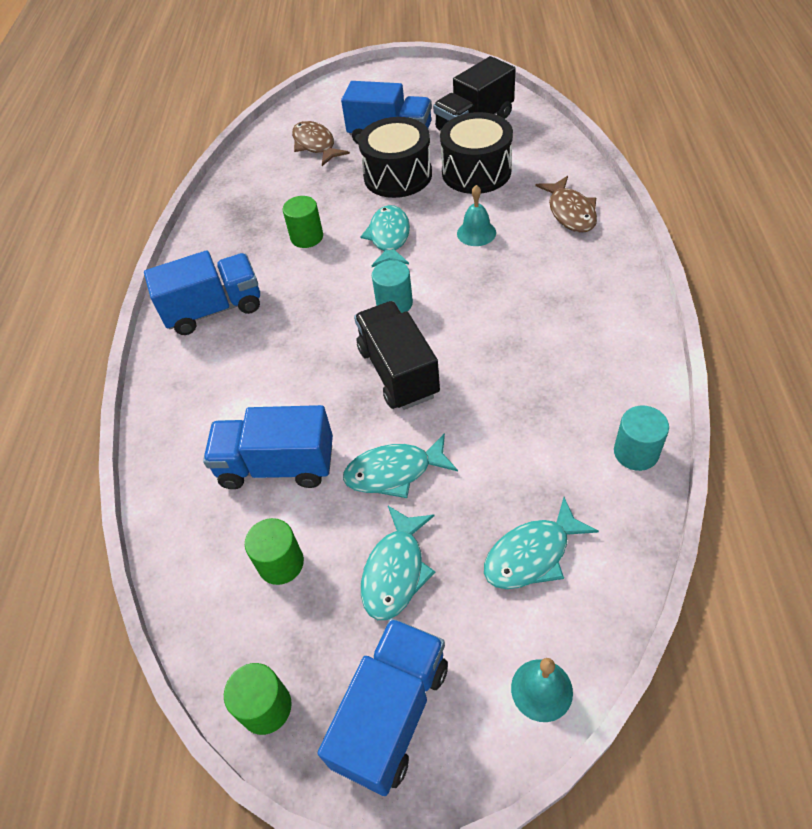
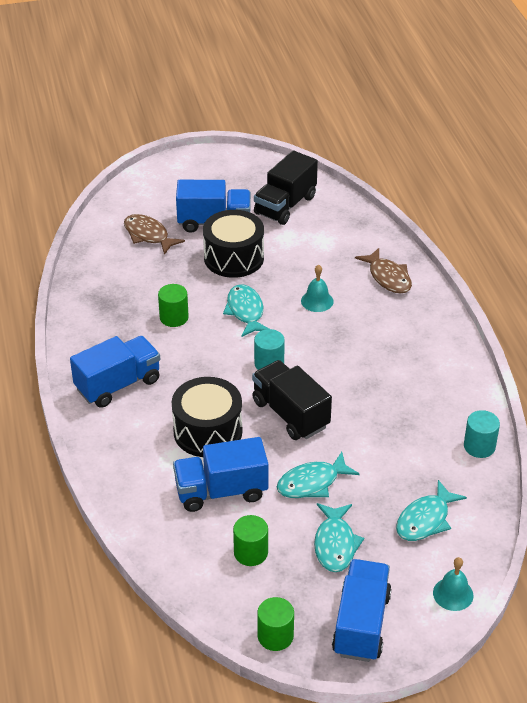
camera: 20 degrees left, 10 degrees down
(476, 172) = (301, 249): black drum -> black drum (208, 431)

